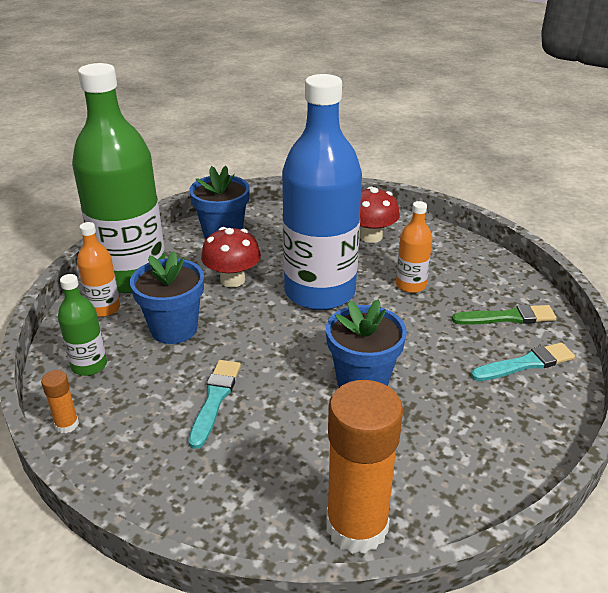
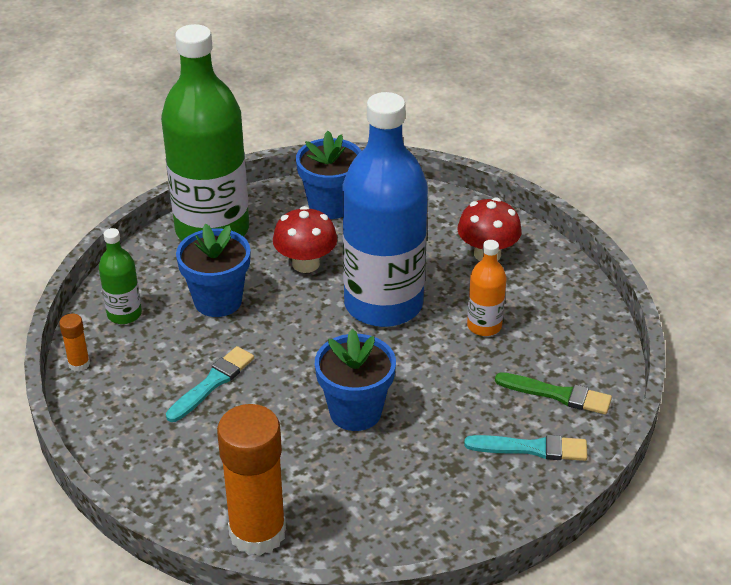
camera: 25 degrees right, 5 degrees up
(104, 308) = (167, 259): orange bottle -> none

